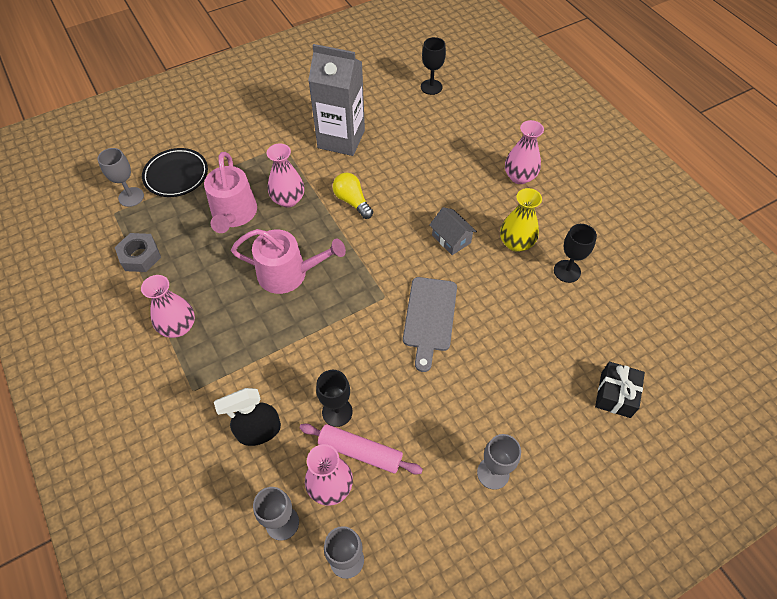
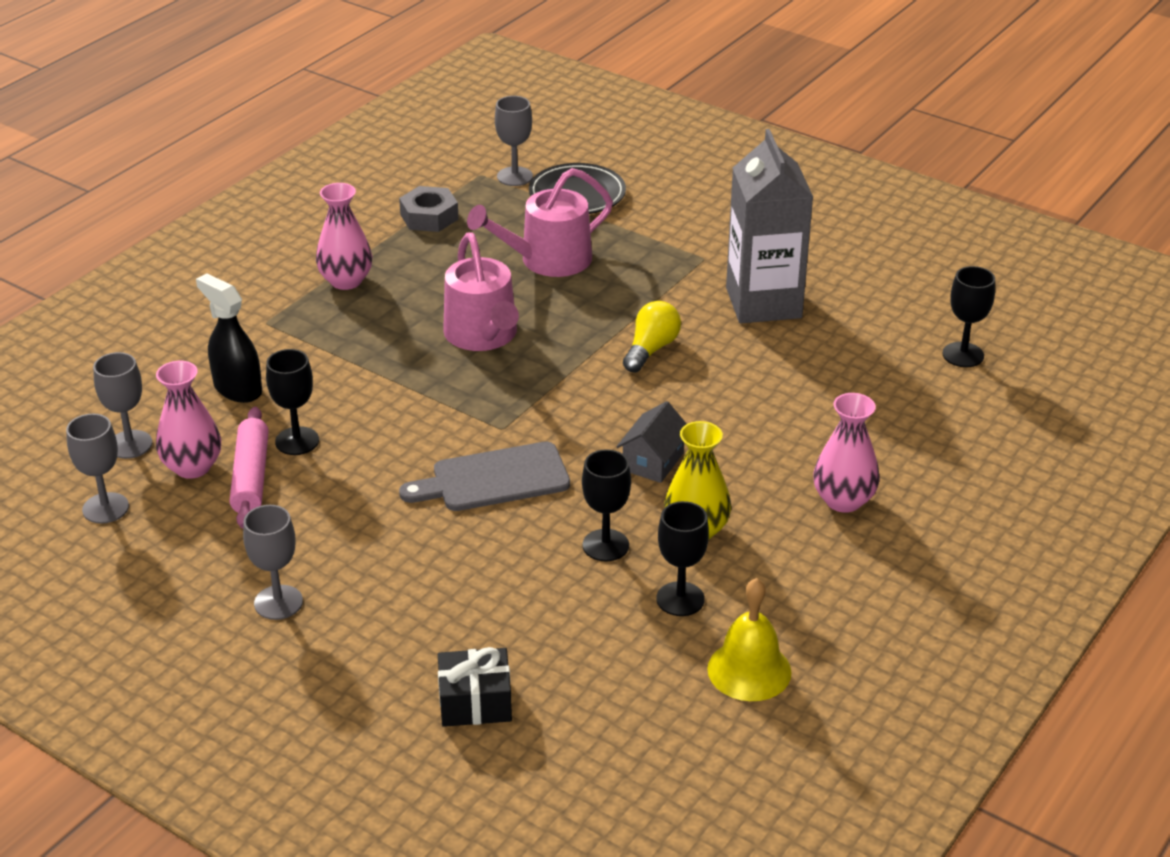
camera: 65 degrees right, 20 degrees down
(288, 199) = (608, 294): pink vase -> none
(511, 287) = (605, 545): none -> black goblet
(629, 264) = (749, 670): none -> yellow bell

